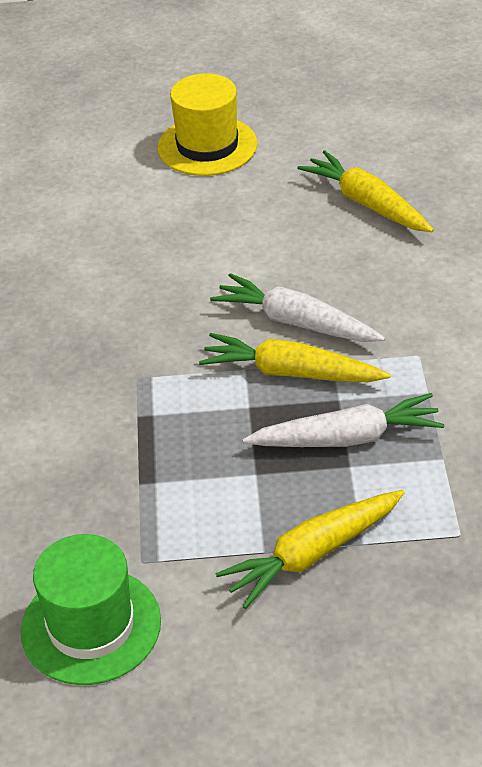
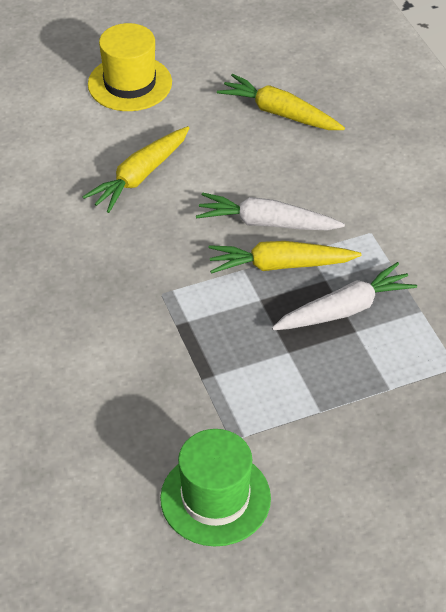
camera: 20 degrees left, 5 degrees up
(313, 554) = (357, 405): yellow carrot -> yellow carrot (140, 176)

